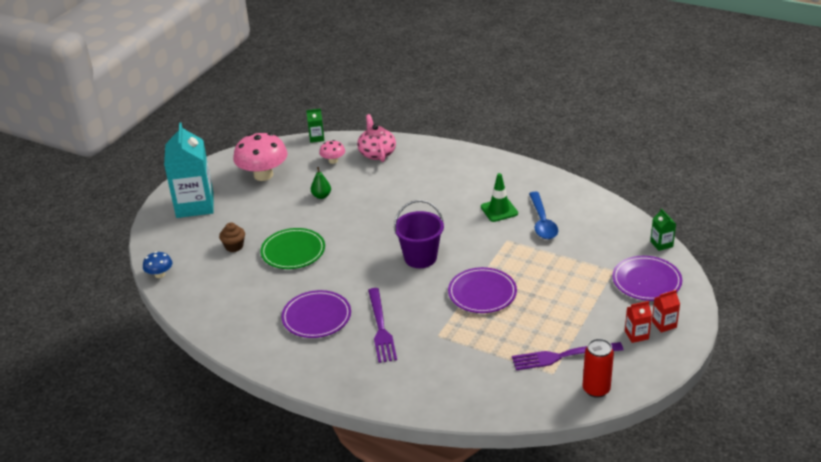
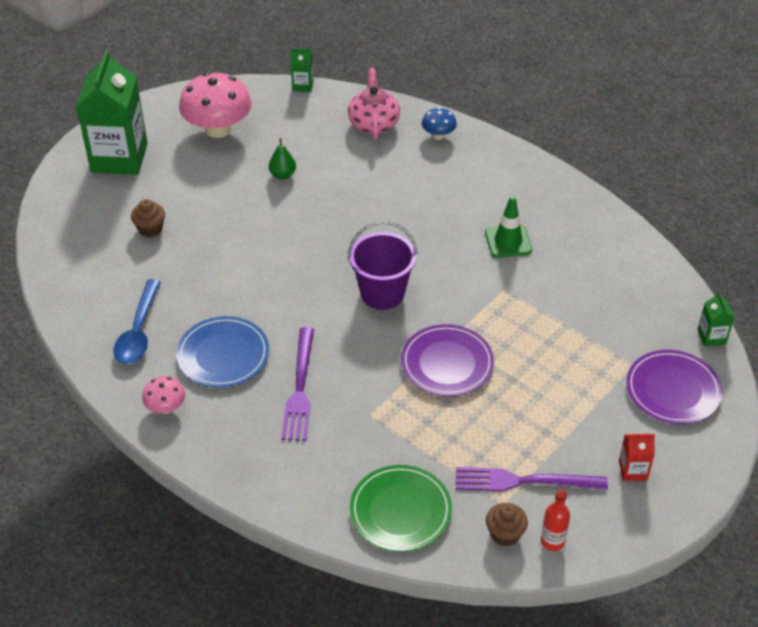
camera: 10 degrees right, 10 degrees up
(159, 274) = (46, 252): blue mushroom -> blue mushroom (438, 135)
(195, 205) = (119, 158): turquoise carton -> green carton
(293, 251) = (222, 251): green plate -> green plate (400, 511)
(316, 317) = (223, 355): purple plate -> blue plate
(333, 161) = (313, 124): pink mushroom -> pink mushroom (166, 407)
(542, 222) = (560, 271): blue spoon -> blue spoon (138, 331)
(561, 391) = (505, 534): none -> brown cupcake
(596, 389) = (552, 541): red can -> red bottle
(664, 324) = (675, 462): red carton -> none

